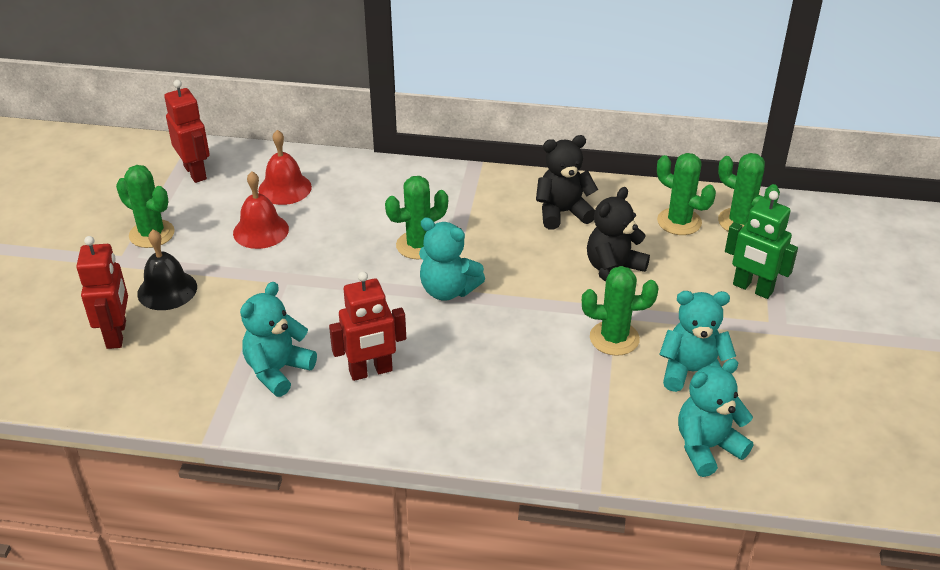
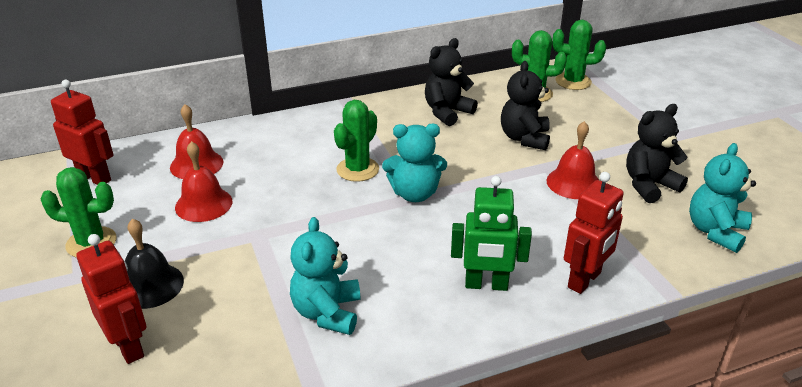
camera: 30 degrees left, 5 degrees down
(371, 371) = (412, 279): red robot -> red robot (584, 280)
(614, 338) = (573, 183): green cactus -> red bell
(691, 372) = (649, 185): turquoise teddy bear -> black teddy bear
(752, 288) = (626, 119): green robot -> green robot (486, 285)

